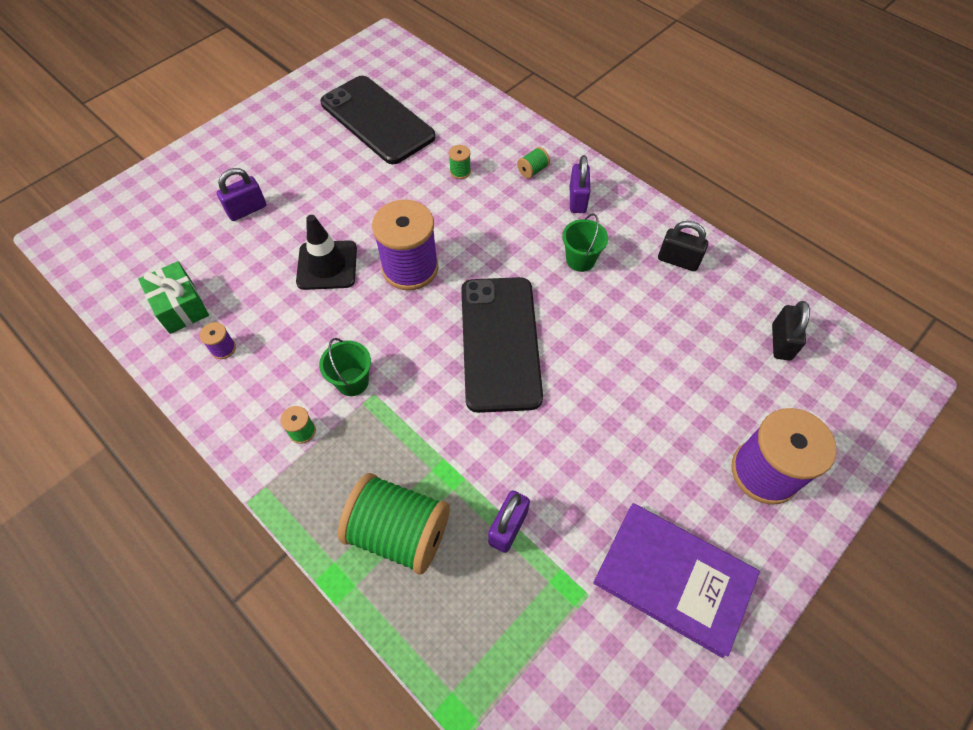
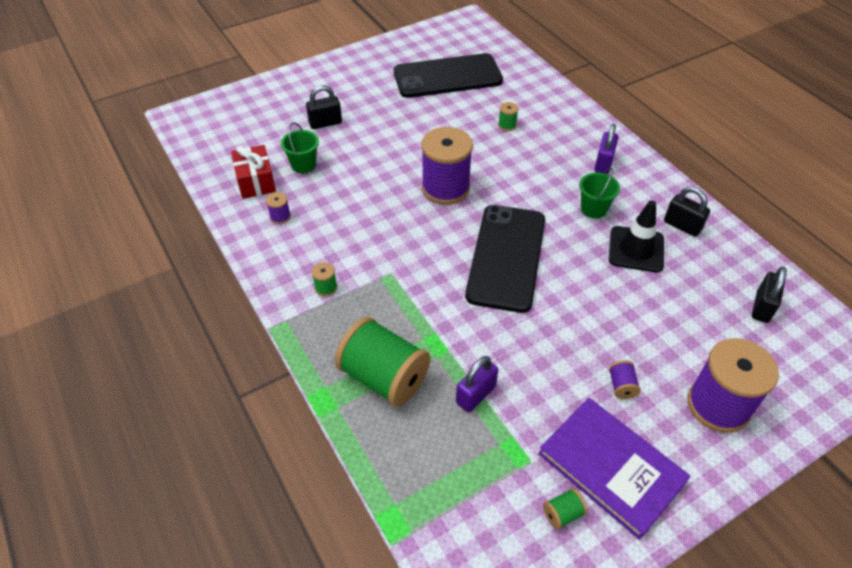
camera: 15 degrees right, 10 degrees down
(181, 307) = (256, 181): green gift -> red gift
(247, 210) = (325, 123): purple padlock -> black padlock
(327, 265) = (378, 174): black traffic cone -> black traffic cone (636, 249)
(352, 381) = (375, 261): green bucket -> green bucket (303, 165)
(377, 120) = (447, 77): black phone -> black phone turned 75 degrees counterclockwise
(532, 170) = (570, 135): green spool -> green spool (562, 514)
(661, 474) = (621, 386): none -> purple spool

